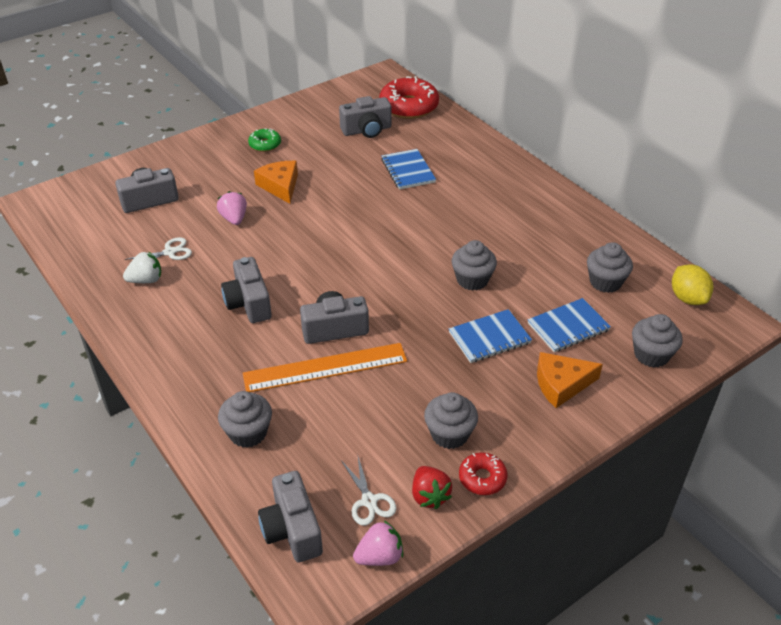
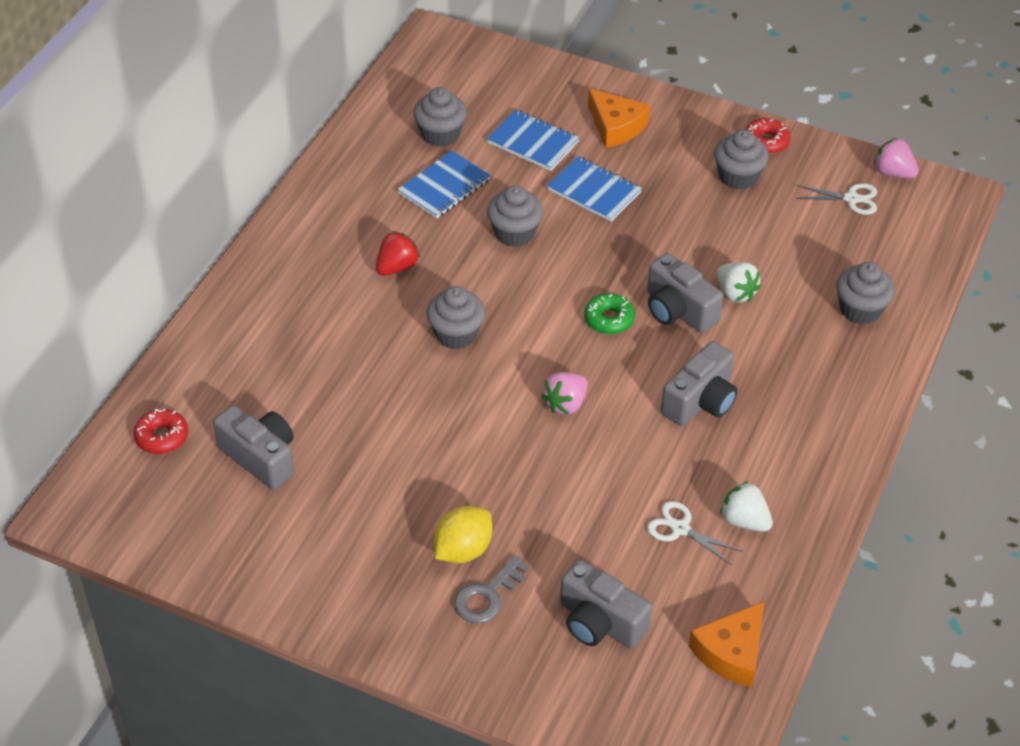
camera: 120 degrees left, 5 degrees up
(206, 171) = (487, 596): none -> grey key
(234, 219) = (568, 500): pink strawberry -> pink strawberry (565, 404)
(265, 144) = (375, 561): green donut -> green donut (609, 319)
(280, 186) = (464, 488): orange cheese -> orange cheese (731, 652)
(292, 529) = (921, 232): grey camera -> none
(325, 367) = (735, 293): orange ruler -> white strawberry
(369, 501) = (851, 199): white scissors -> white scissors turned 60 degrees clockwise
(408, 171) = (337, 369): blue notebook -> blue notebook (444, 187)
(409, 106) = (162, 437): red donut -> red donut, size x0.52
(429, 496) = (812, 166): red strawberry -> red strawberry (397, 267)
(651, 355) = (528, 80): grey cupcake -> grey cupcake (456, 334)
(687, 298) = (423, 74): yellow lemon -> yellow lemon (463, 550)

